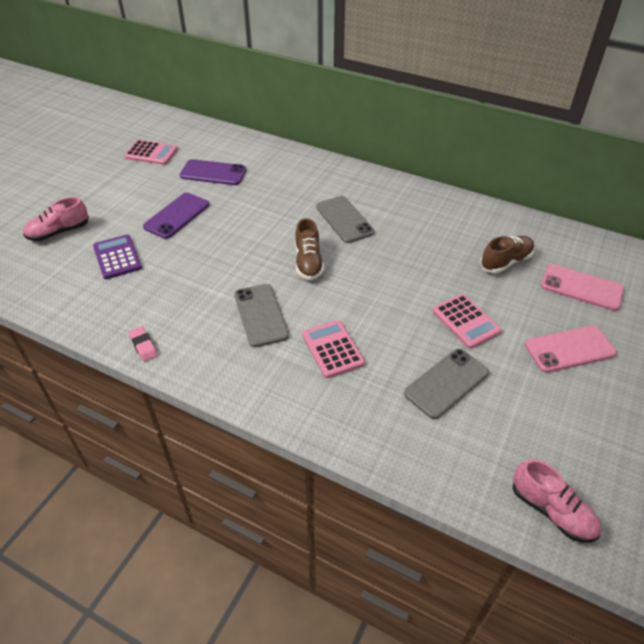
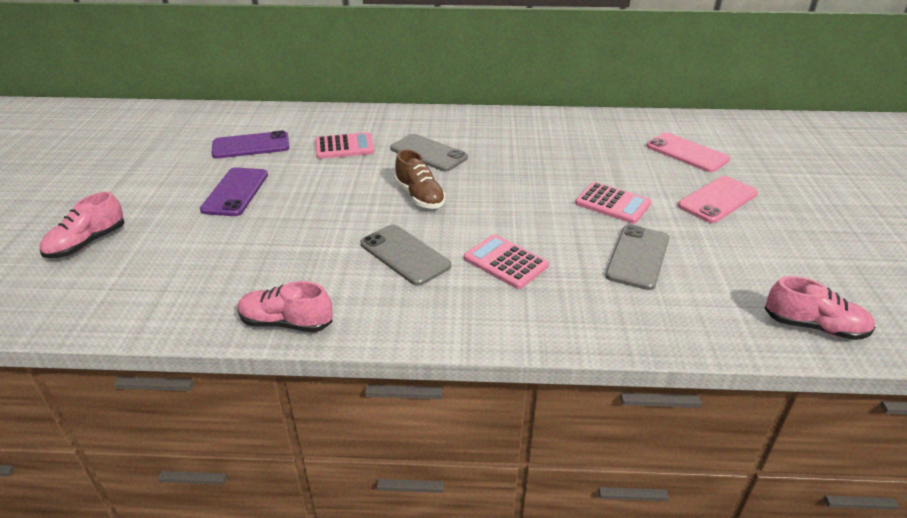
camera: 25 degrees left, 10 degrees down
(117, 257) = (187, 248): purple calculator -> none
(143, 346) = (286, 323): pink eraser -> pink shoe
(151, 153) = (159, 144): pink calculator -> pink calculator (344, 147)
(505, 262) = (608, 150): brown shoe -> none
(581, 287) = (687, 153): pink phone -> pink phone turned 45 degrees clockwise

